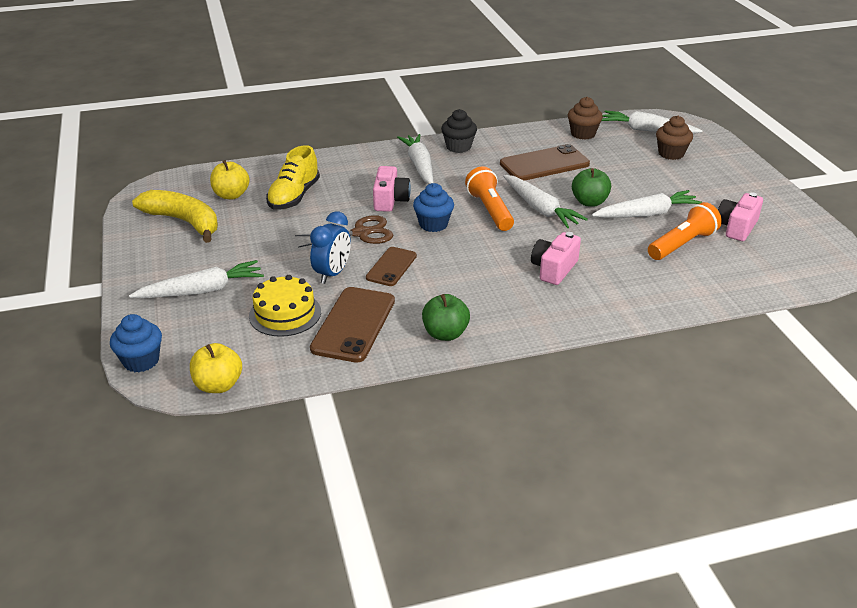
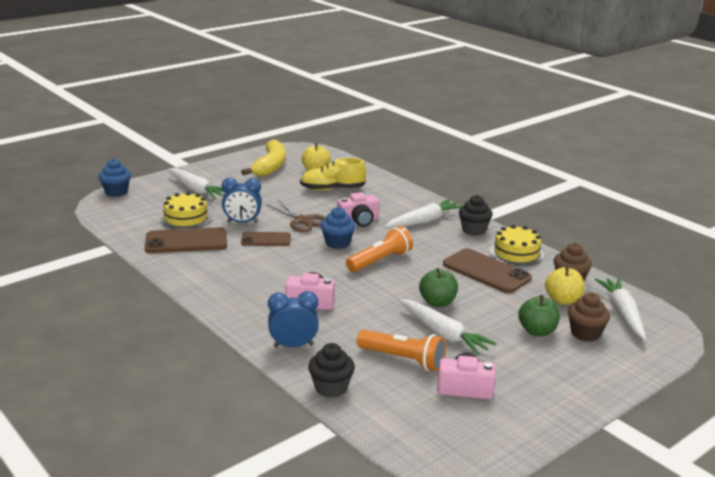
camera: 65 degrees right, 10 degrees down
(218, 385) = (103, 217): yellow apple -> yellow apple (563, 300)
(445, 334) = (193, 274): green apple -> green apple (537, 331)
(518, 141) = (516, 253): none -> yellow cake
(540, 209) = (403, 282): white carrot -> none
(636, 298) = (293, 346): none -> blue clock
(718, 293) = (331, 388): none -> black cupcake

